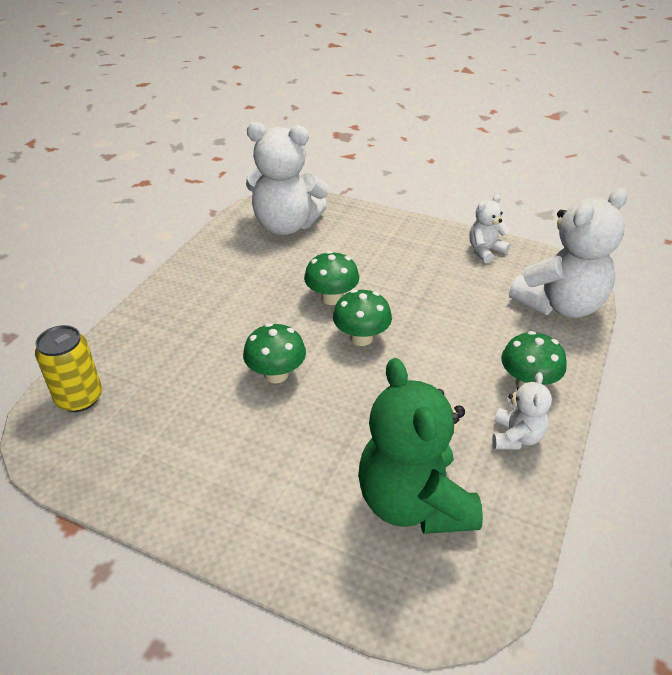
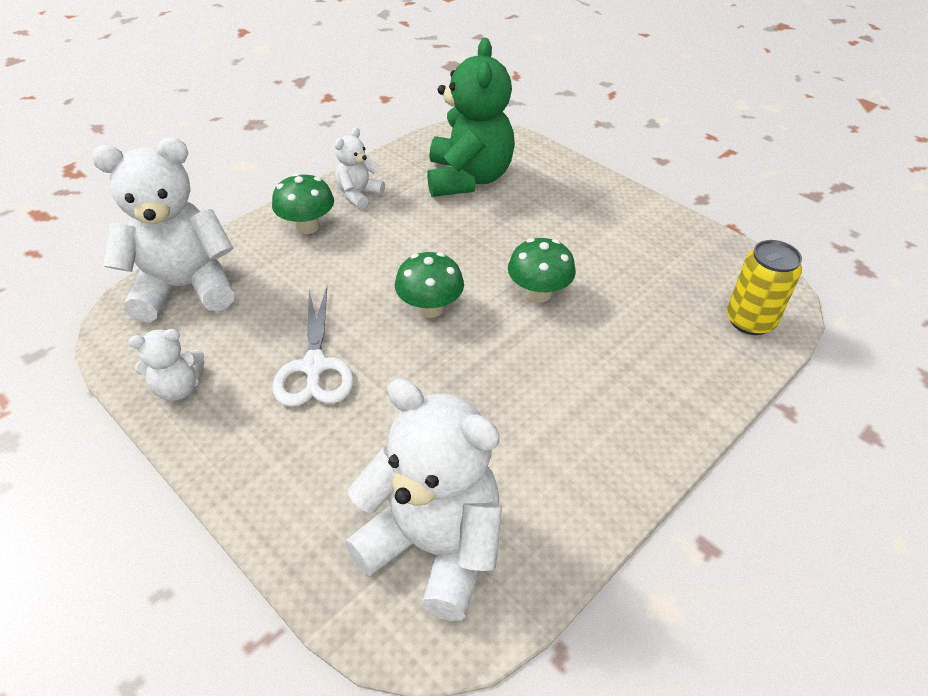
camera: 160 degrees left, 5 degrees up
(331, 298) = (435, 369): green mushroom -> none
(413, 280) = (314, 367): none -> white scissors

